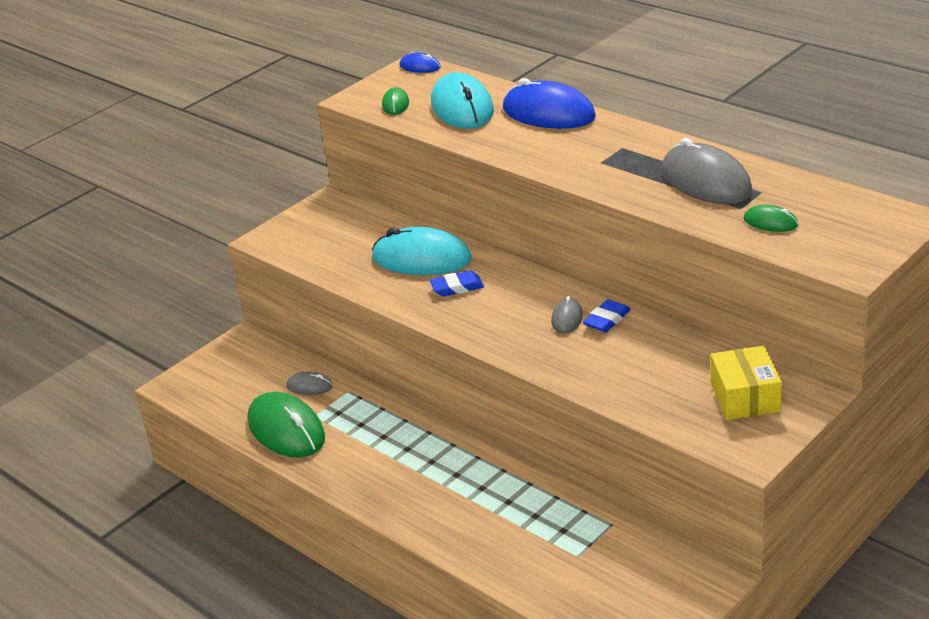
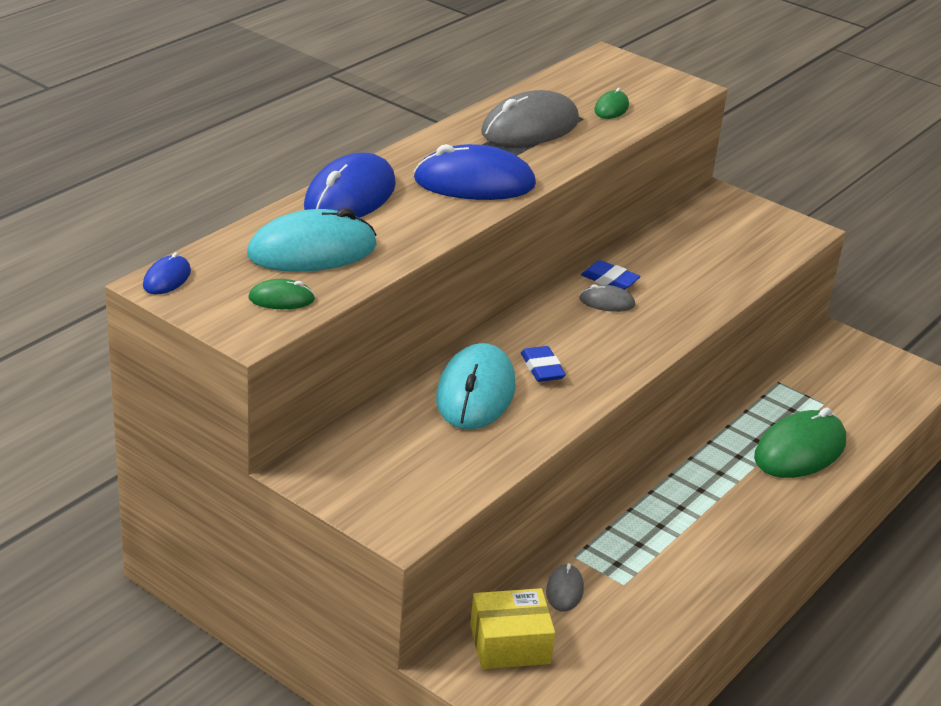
camera: 100 degrees left, 0 degrees up
(286, 430) = (653, 607): green mouse -> green mouse (800, 450)
(586, 161) = (474, 182): none -> blue mouse
(745, 397) = (729, 224): yellow box -> yellow box (510, 644)

